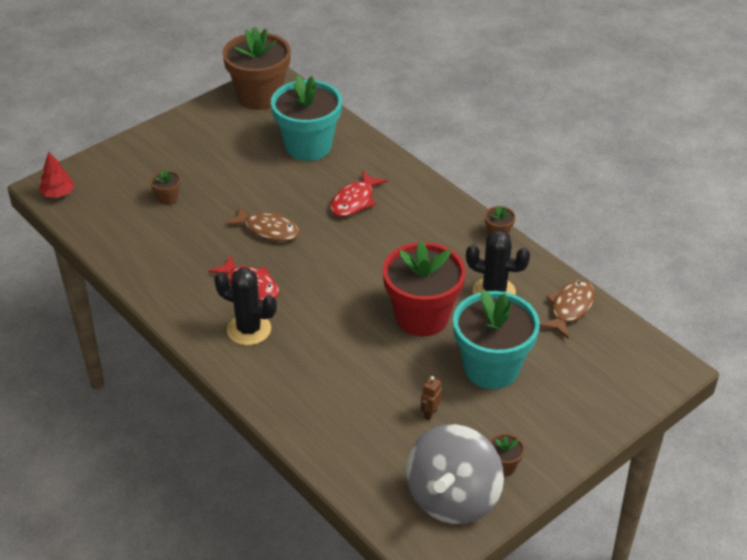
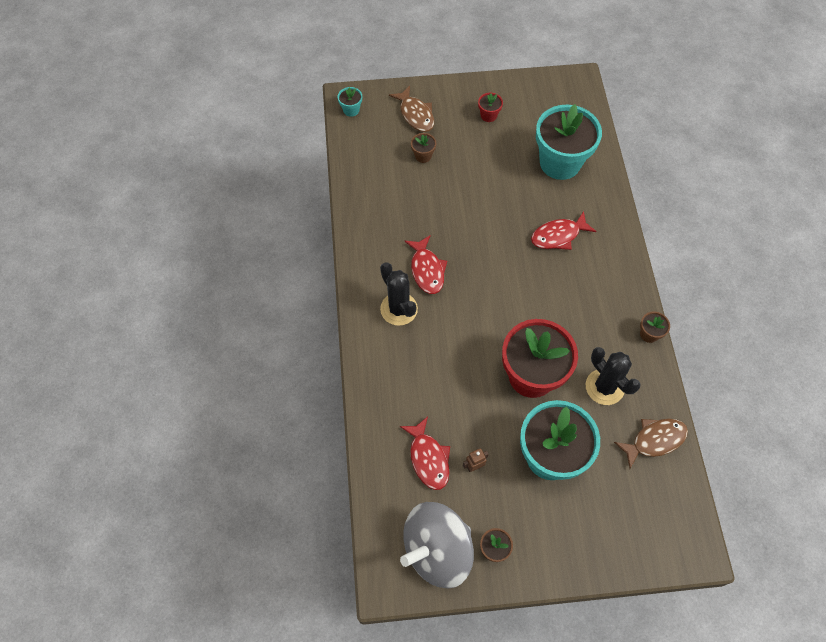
camera: 35 degrees right, 20 degrees up
(58, 194) = (351, 110): red tree -> turquoise flower pot
(207, 139) = (488, 115): none -> red flower pot
(260, 96) = (556, 93): brown flower pot -> none
(268, 230) = (474, 226): brown fish -> brown fish (415, 114)
(381, 431) = (428, 458): none -> red fish

